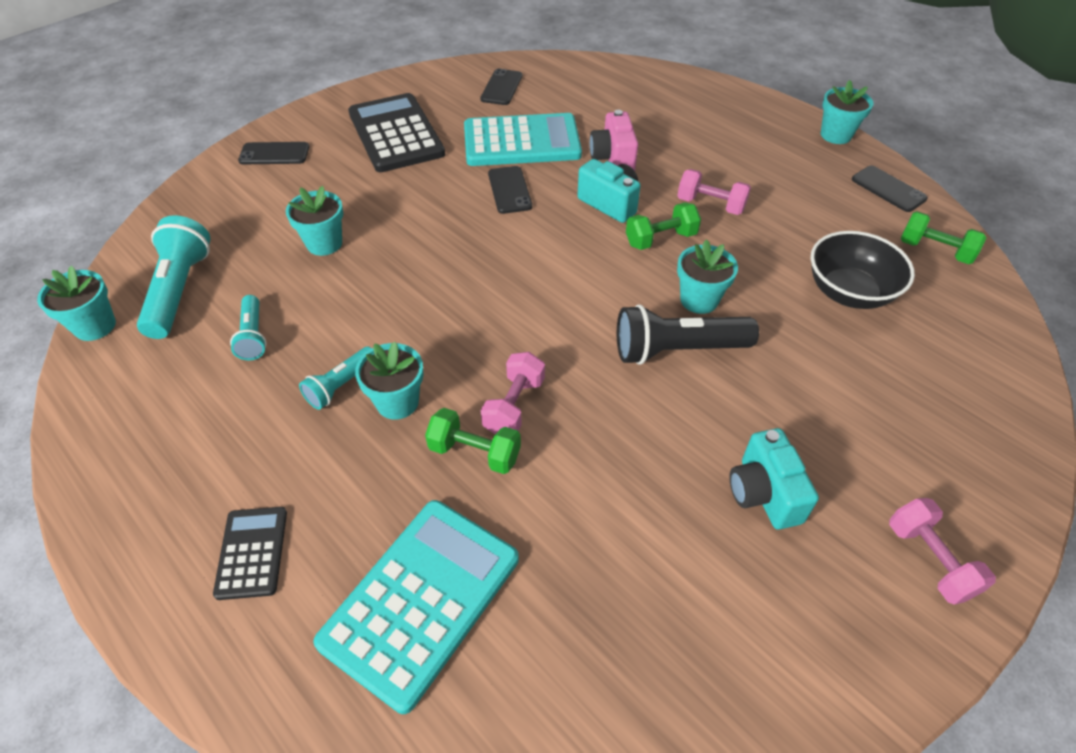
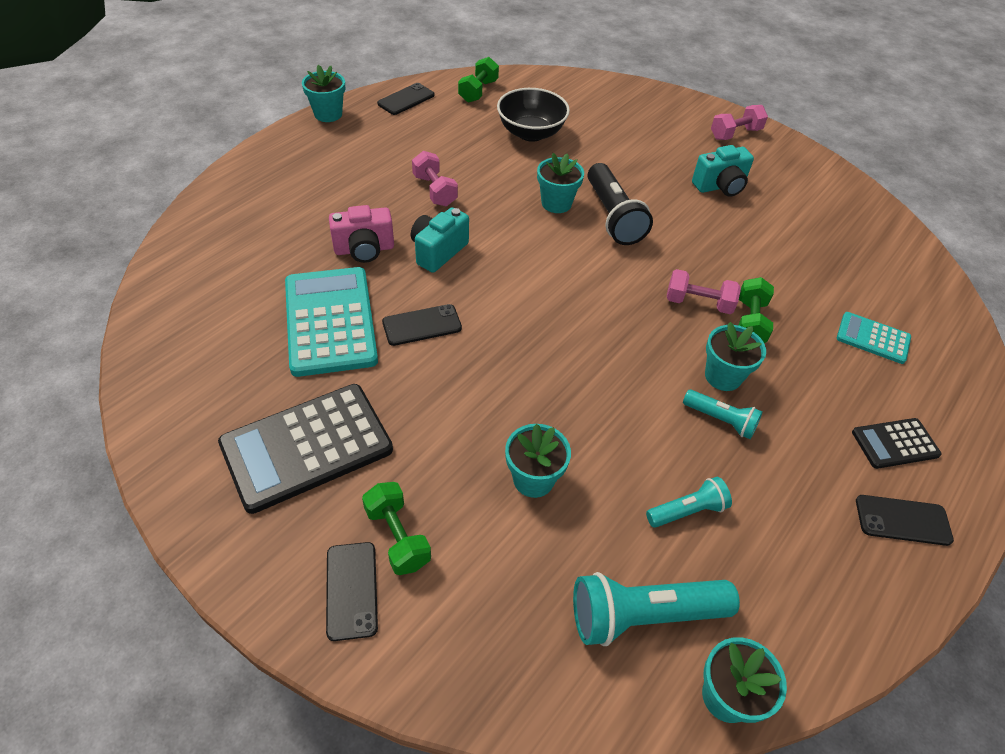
camera: 100 degrees left, 0 degrees up
(421, 600) = (873, 338): turquoise calculator -> turquoise calculator, size x0.52
(501, 87) = (205, 348): black phone -> black phone (902, 520)
(660, 239) = (486, 221): green dumbbell -> green dumbbell (397, 537)
(710, 205) = (435, 190): pink dumbbell -> pink dumbbell turned 45 degrees counterclockwise

